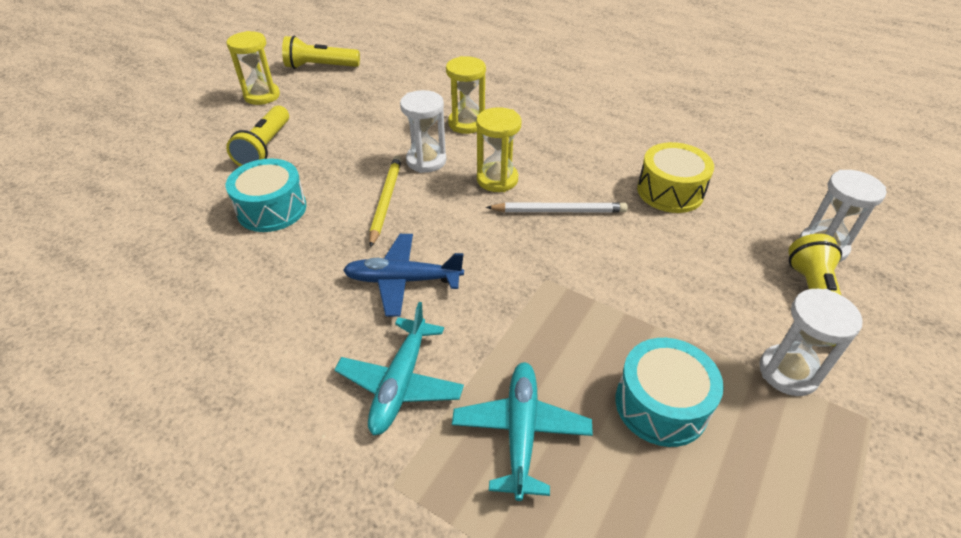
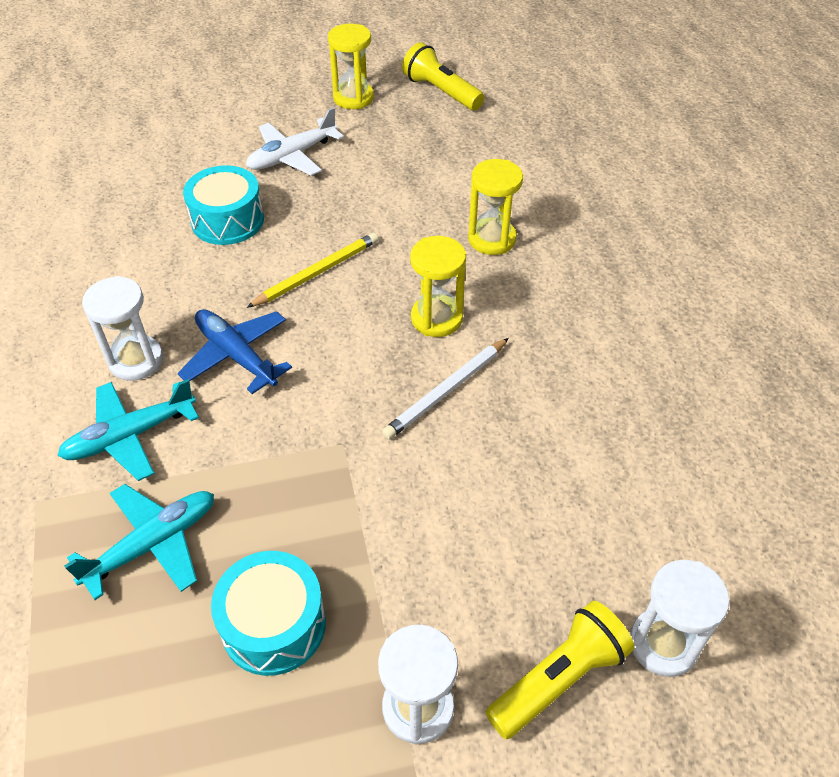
camera: 45 degrees right, 5 degrees up
(265, 148) = (292, 156): yellow flashlight -> white plane
(426, 161) = (401, 255): white hourglass -> white hourglass (136, 360)
(559, 211) = (447, 391): white pencil -> white pencil turned 90 degrees clockwise
(670, 191) = (589, 455): yellow drum -> none

